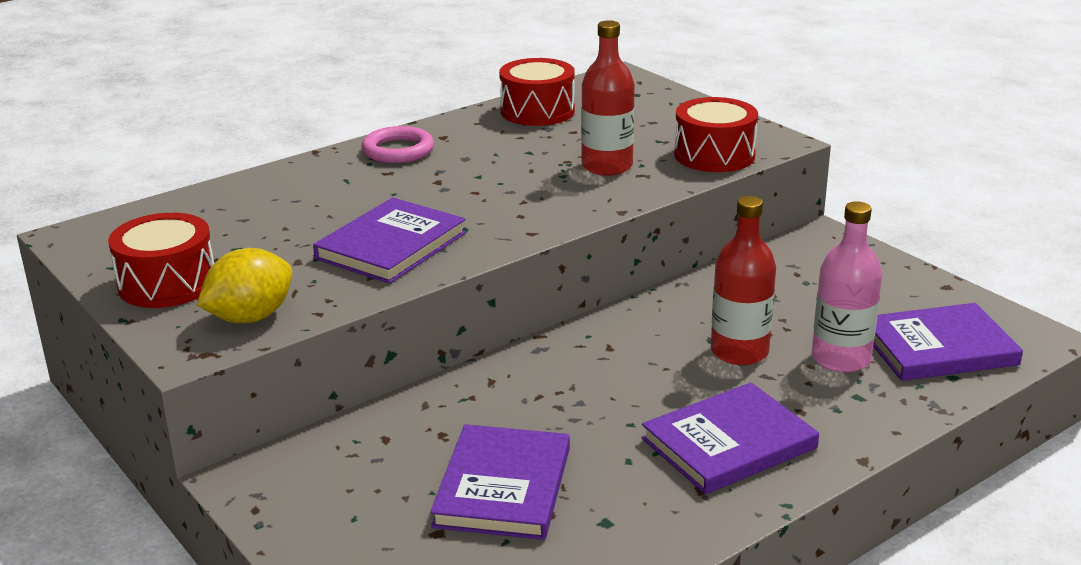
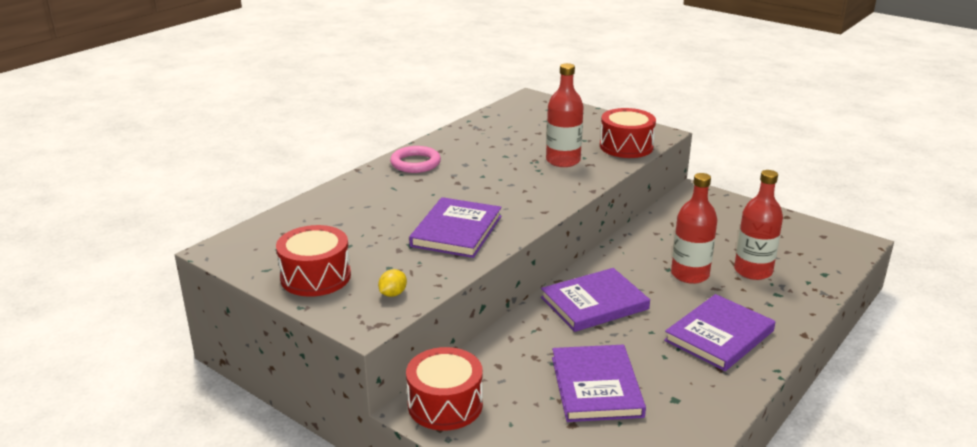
camera: 15 degrees left, 0 degrees up
(250, 317) = (393, 294): yellow lemon -> yellow lemon, size x0.50
(537, 111) = (492, 127): red drum -> red drum (445, 404)
(841, 359) = (753, 271): pink bottle -> red bottle
(938, 348) = (805, 256): purple book -> purple book (594, 303)

